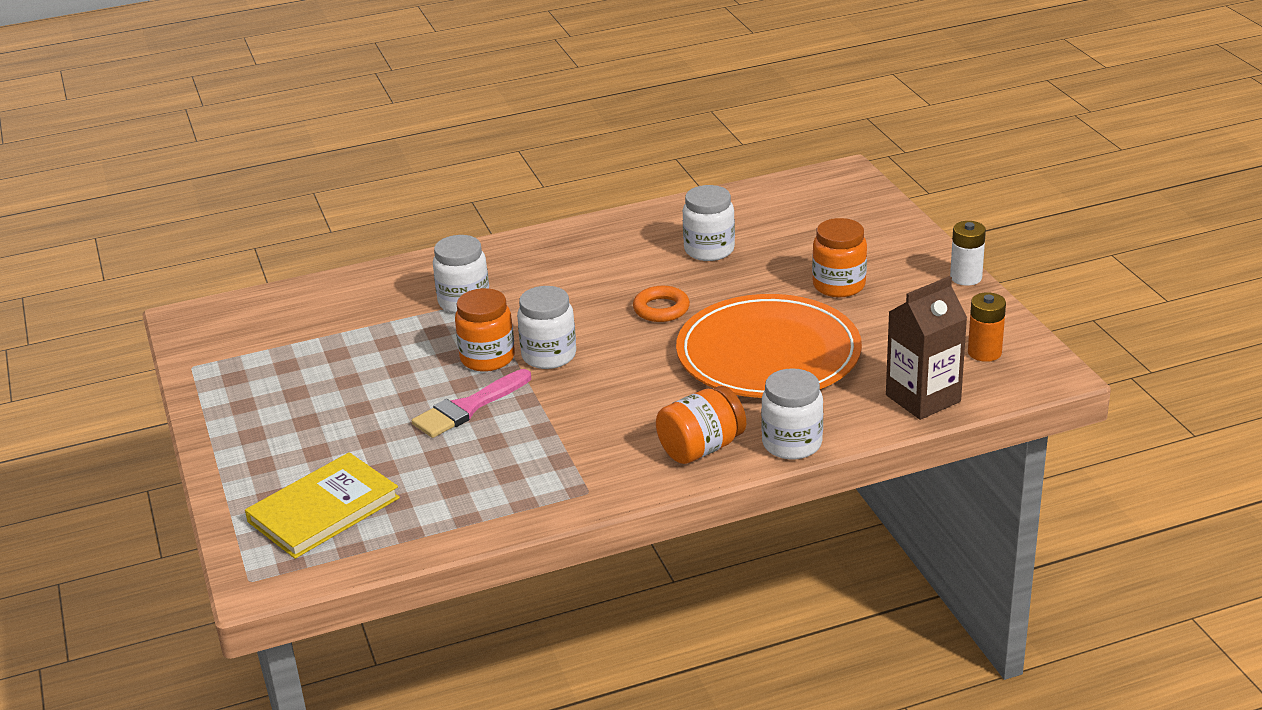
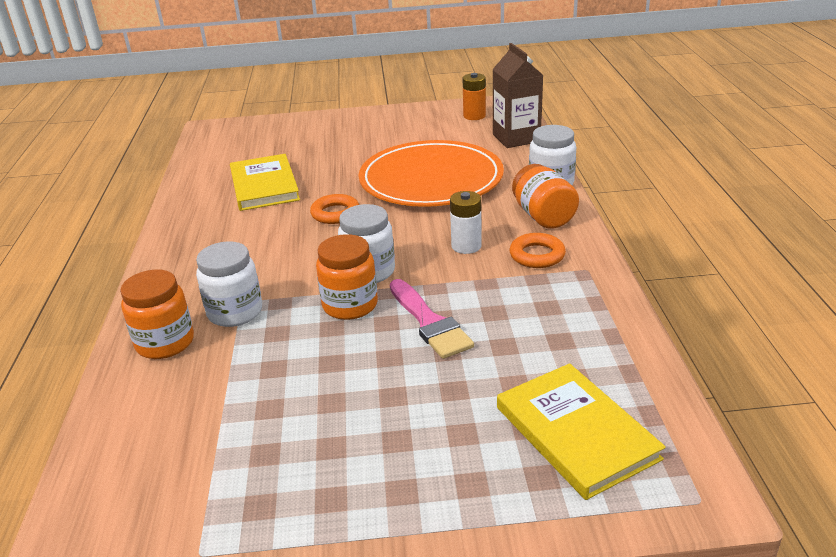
camera: 75 degrees left, 0 degrees up
(609, 454) = (537, 255): none -> orange ring
(709, 250) = (264, 186): white jar -> yellow book
(839, 285) = (359, 147): orange jar -> orange jar (165, 343)
(966, 277) = (384, 110): white battery -> white battery (466, 246)

